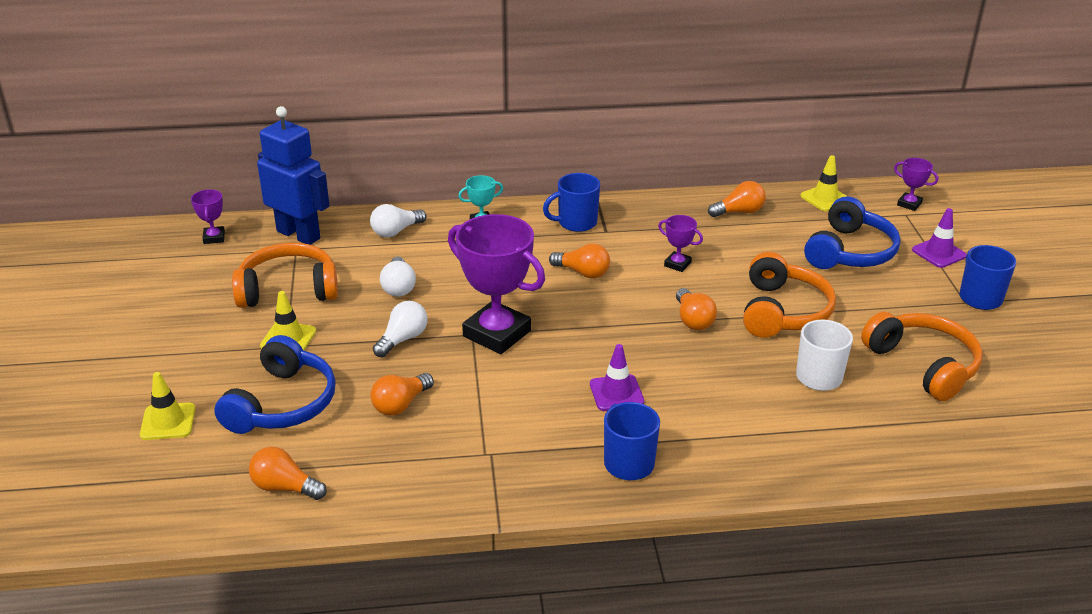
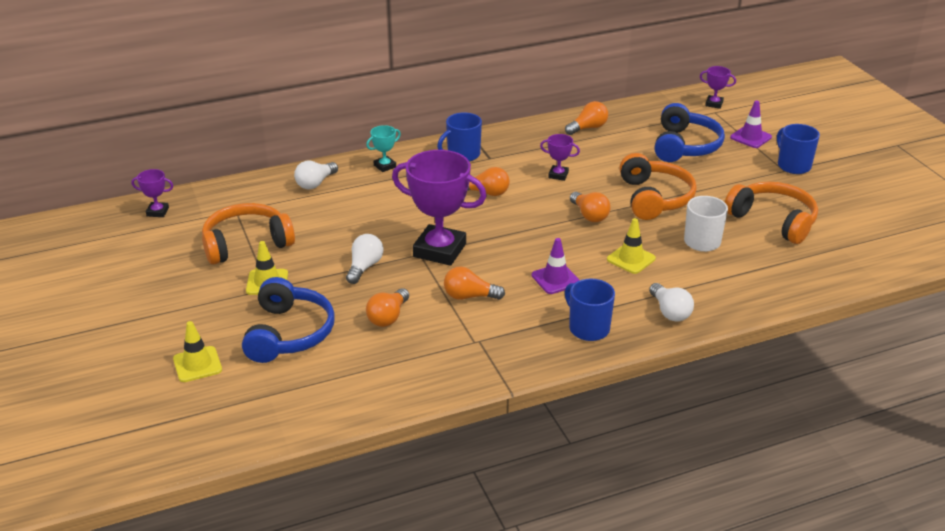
camera: 15 degrees left, 0 degrees up
(214, 238) = (157, 212): purple trophy -> purple trophy turned 60 degrees counterclockwise
(284, 487) = (324, 396): orange light bulb -> orange light bulb (469, 296)
(299, 234) = (232, 198): blue robot -> none
(398, 287) = (340, 227): white light bulb -> white light bulb (670, 312)
(825, 198) = (649, 108): yellow traffic cone -> yellow traffic cone (631, 259)

